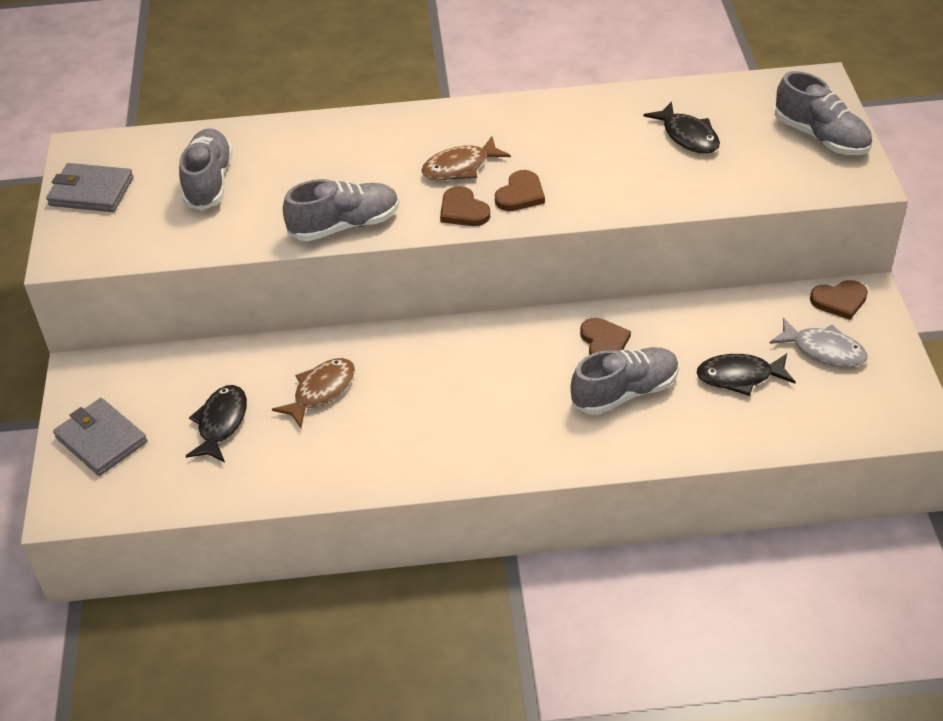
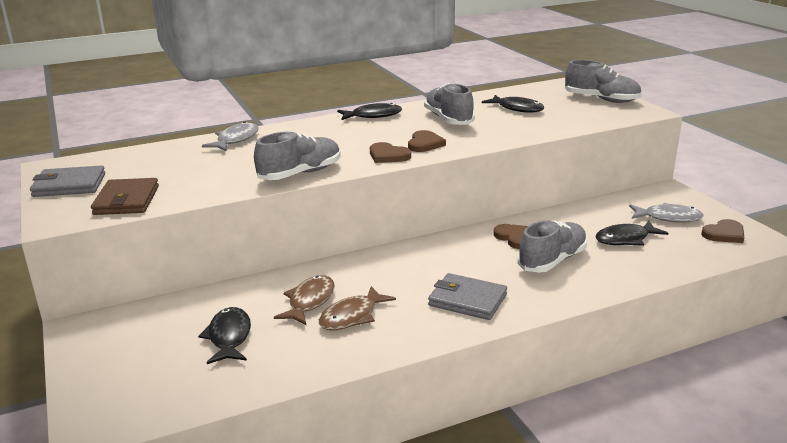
camera: 20 degrees left, 20 degrees down
(101, 440) = (115, 370): grey wallet -> grey wallet (467, 300)
(142, 235) = (126, 200): none -> brown wallet
(209, 182) = (173, 168): grey shoe -> grey shoe (448, 119)
(299, 136) = (235, 140): none -> grey fish
(460, 167) = (370, 138): brown fish -> brown fish (352, 316)
(488, 115) = (373, 116): none -> black fish
(839, 300) = (655, 194): brown heart -> brown heart (724, 234)

